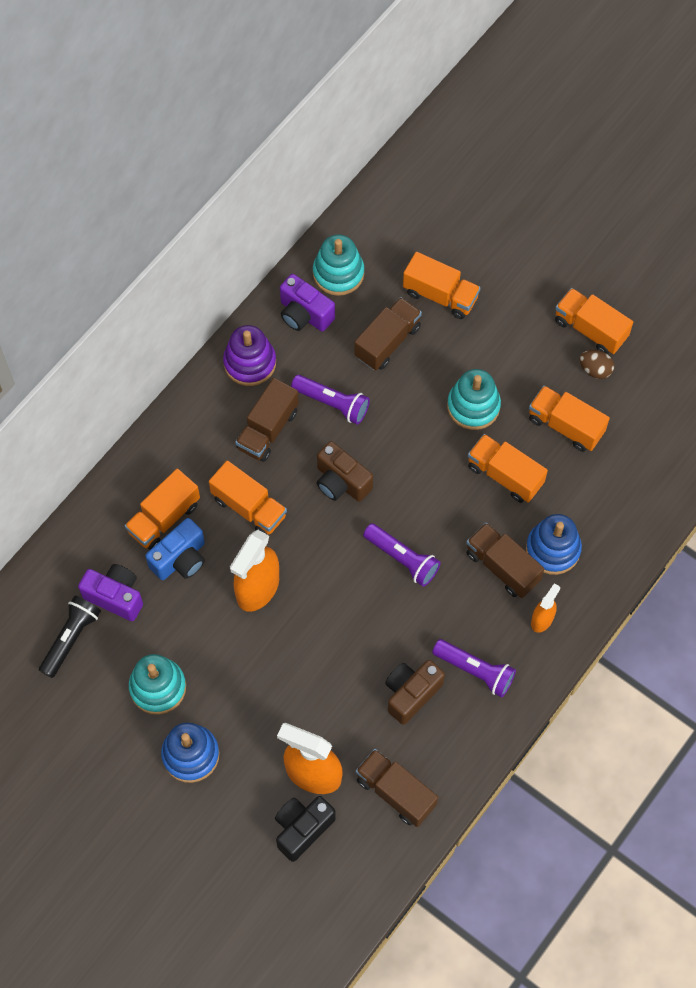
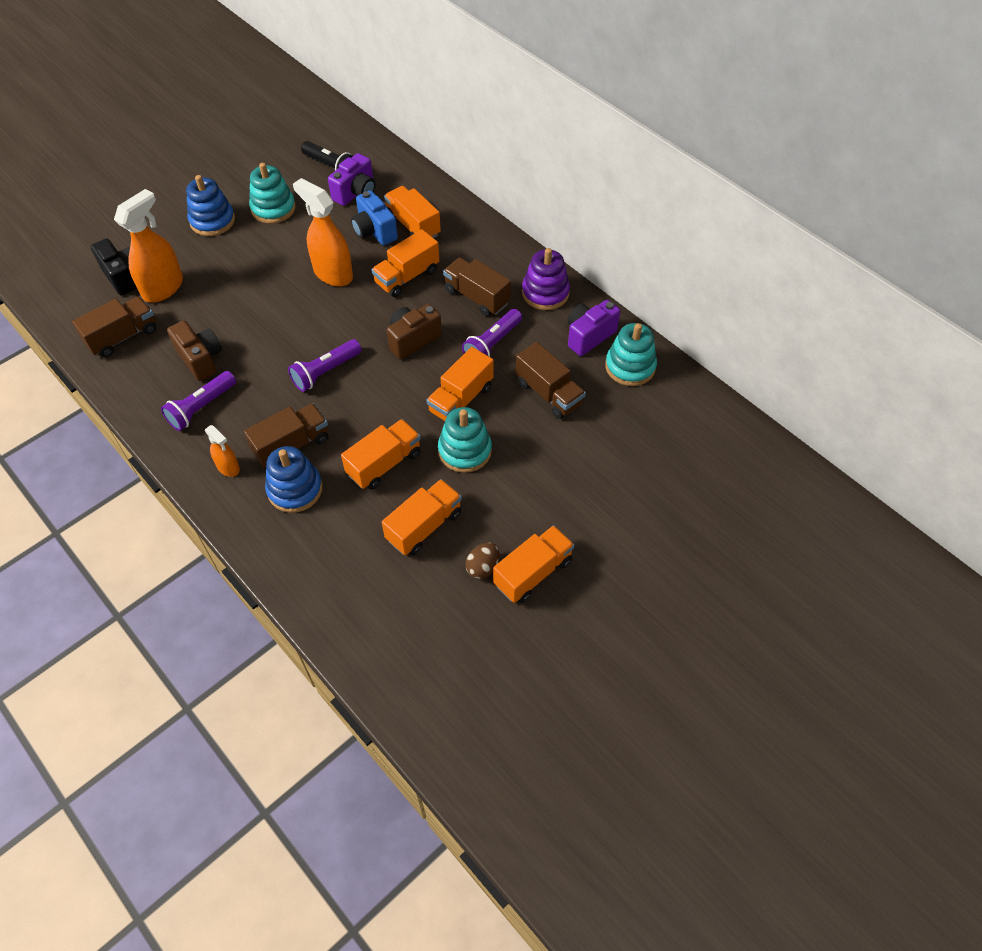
camera: 100 degrees right, 10 degrees down
(440, 295) = (594, 444): orange truck -> orange truck (461, 399)

